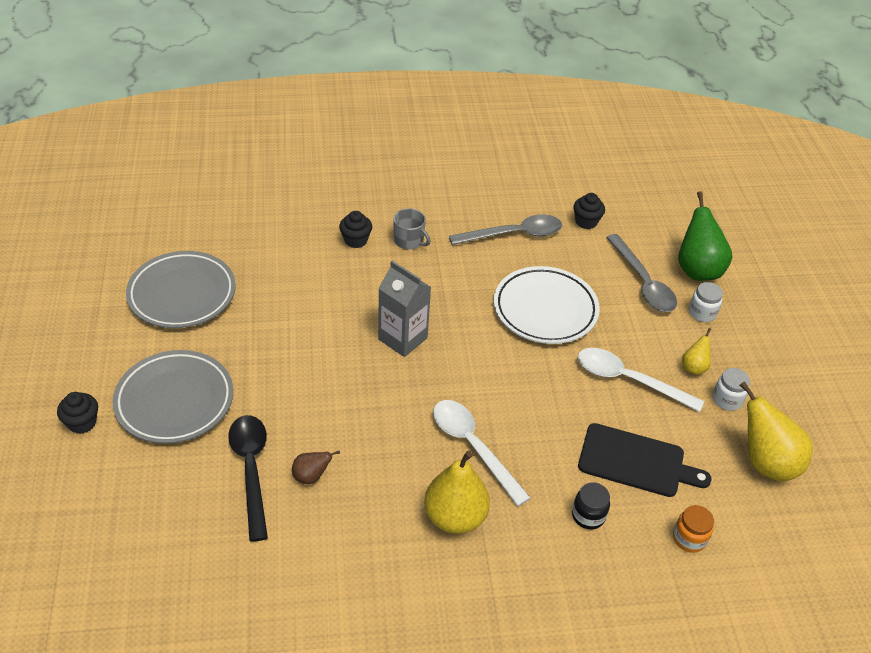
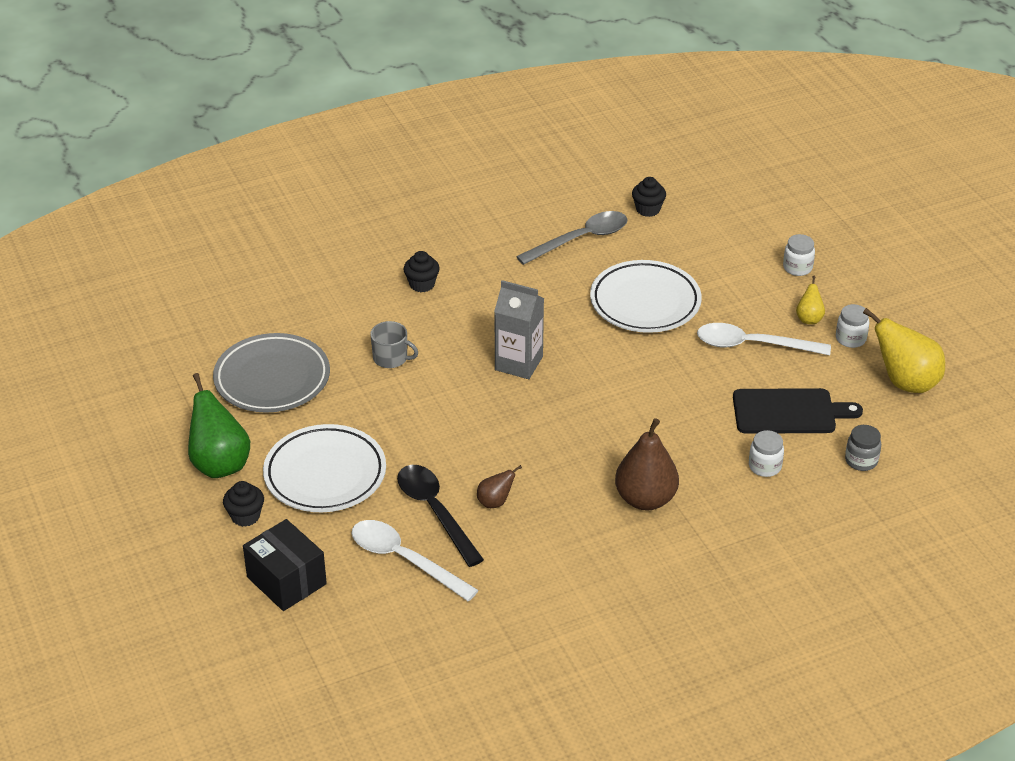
camera: 15 degrees left, 5 degrees down
(78, 502) = (286, 580): none -> black box
(174, 401) = (325, 474): grey plate -> white plate
(409, 241) = (477, 271): grey mug -> grey mug (391, 358)
(455, 517) = (645, 499): yellow pear -> brown pear
(473, 447) = (634, 439): white spoon -> white spoon (404, 560)
(588, 516) = (765, 466): black jar -> white jar
(643, 282) = (729, 253): grey spoon -> none
(689, 538) = (861, 461): orange jar -> grey jar
(697, 270) = (777, 229): green pear -> green pear (220, 464)

